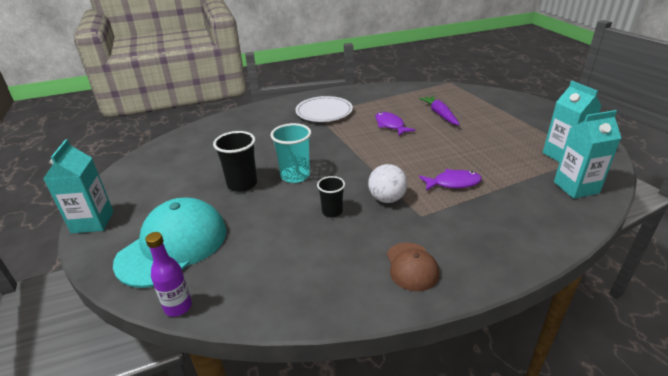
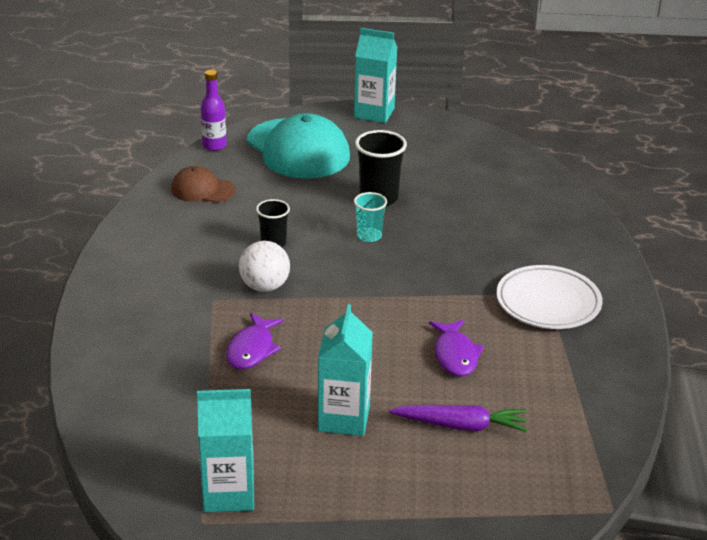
camera: 110 degrees right, 0 degrees up
(295, 176) = (369, 236): turquoise cup -> turquoise cup, size x0.62
(390, 125) = (455, 355): purple fish -> purple fish turned 90 degrees clockwise
(411, 266) = (147, 265): brown cap -> brown cap (202, 189)
(576, 187) = (150, 453): turquoise carton -> turquoise carton (344, 418)

